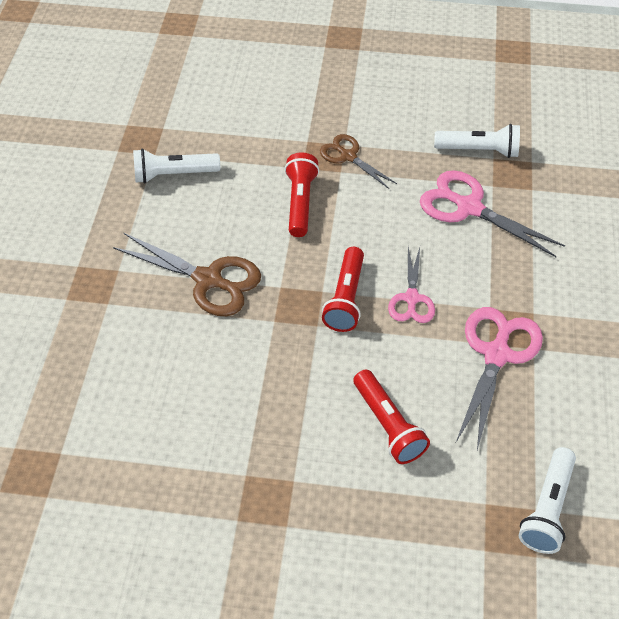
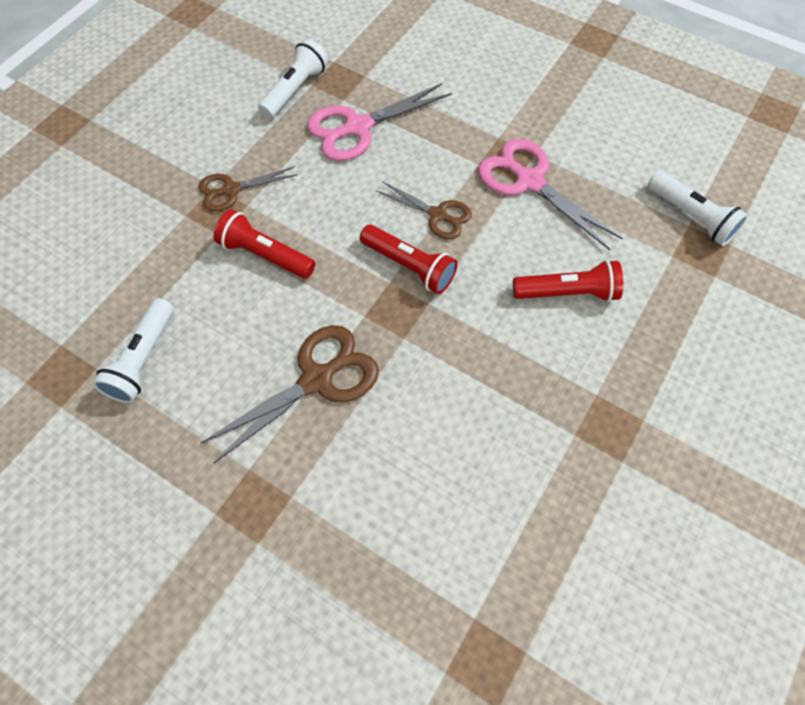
camera: 65 degrees left, 10 degrees up
(411, 298) = (437, 215): pink scissors -> brown scissors

